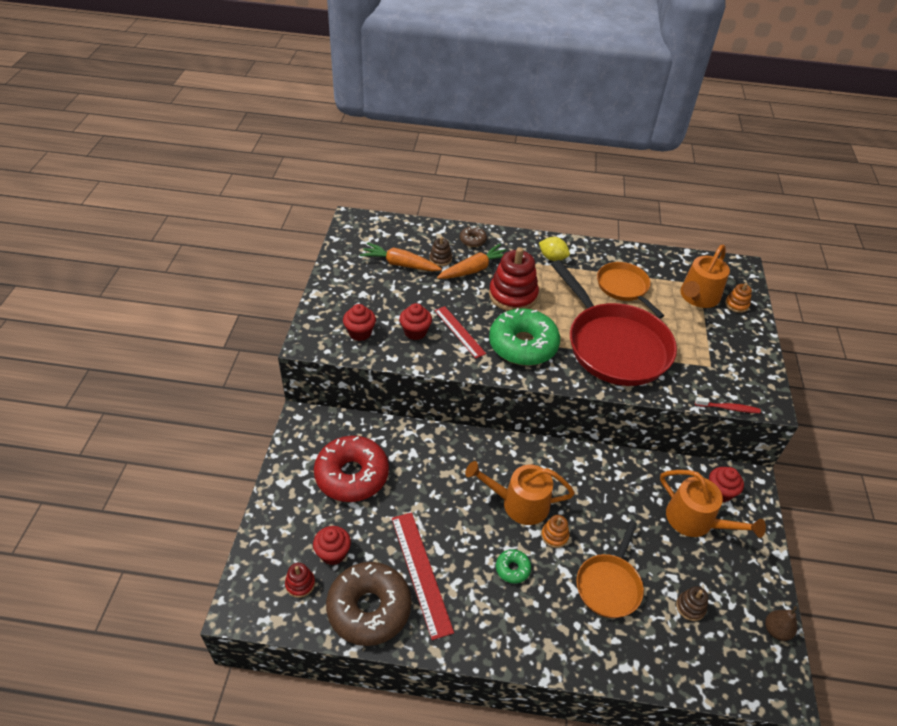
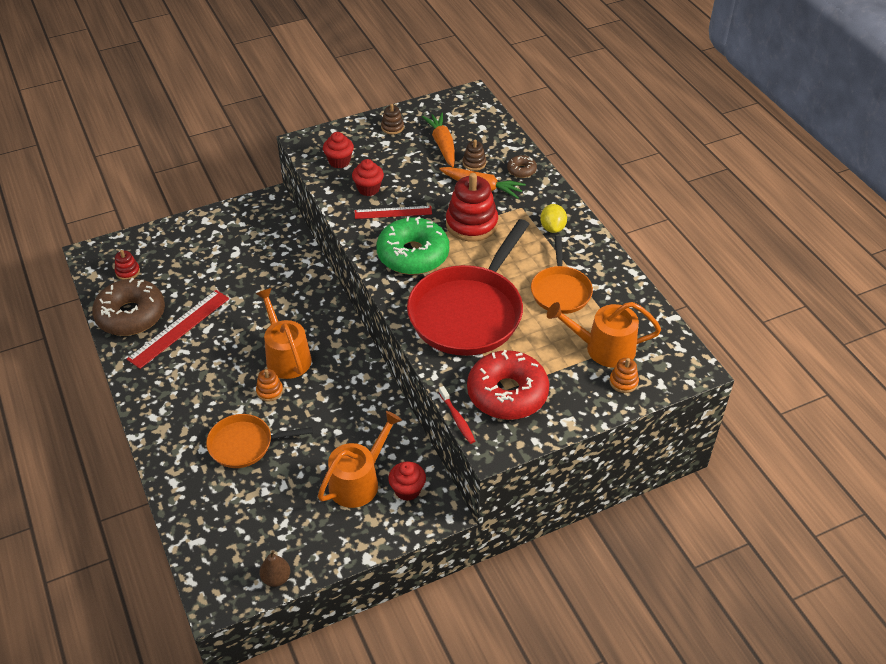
camera: 60 degrees right, 0 degrees up
(333, 553) = (163, 275): red cupcake -> none
(352, 475) = (239, 251): red donut -> red donut (507, 393)
(459, 331) = (393, 212): red ruler -> red ruler turned 60 degrees clockwise
(512, 569) = (219, 378): green donut -> none
(624, 288) = (560, 291): orange pan -> orange pan turned 150 degrees clockwise
(690, 607) = (259, 507): brown stacking toy -> brown stacking toy (392, 127)
(695, 520) = (358, 481): orange watering can -> orange watering can turned 150 degrees counterclockwise

